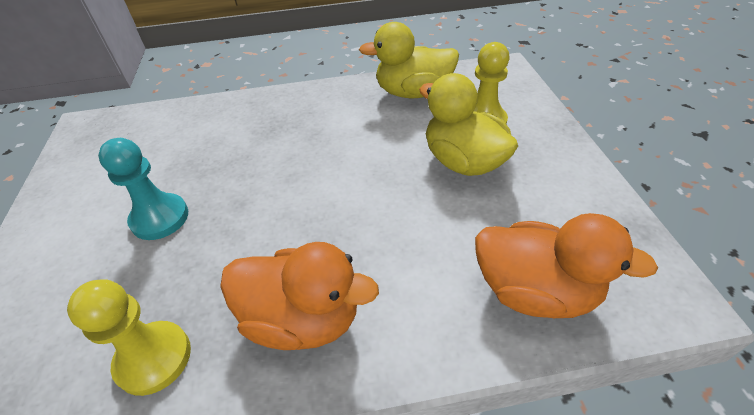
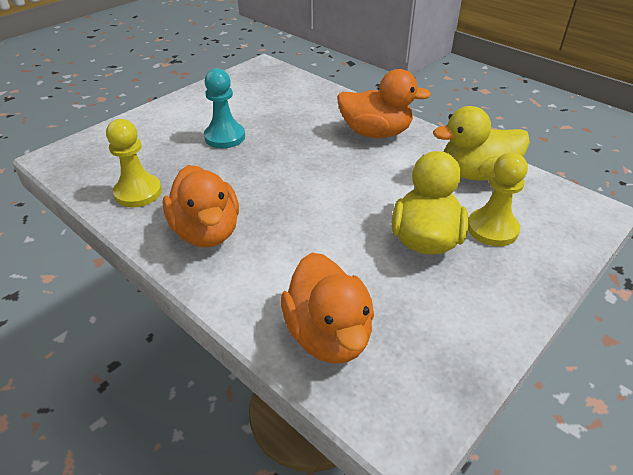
camera: 50 degrees right, 5 degrees down
(297, 113) = (375, 133): none -> orange duck
(413, 92) = (476, 174): yellow duck -> yellow duck turned 60 degrees counterclockwise

